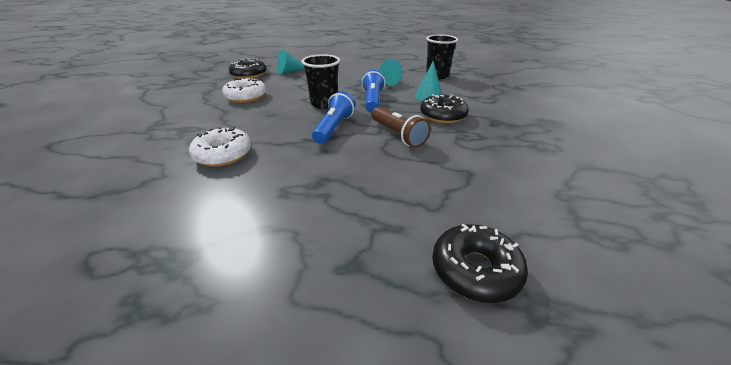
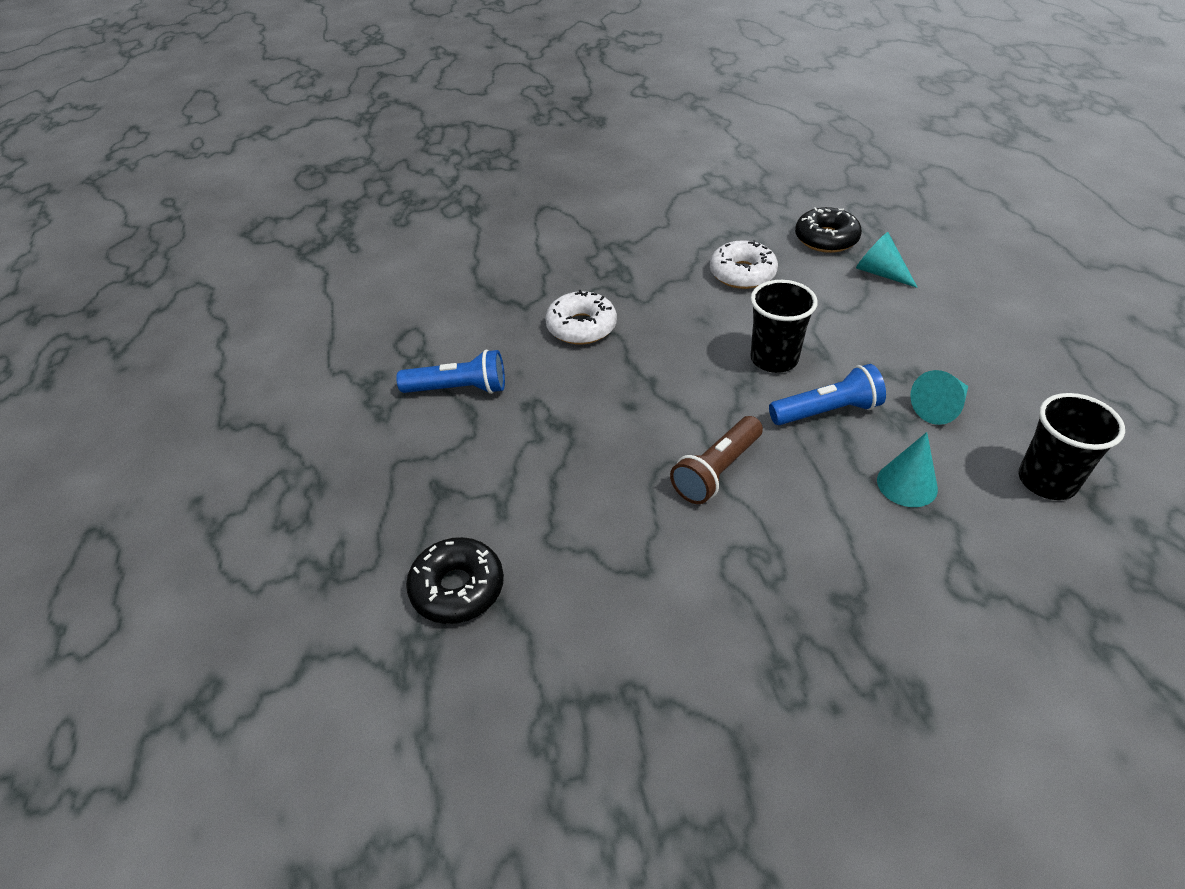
camera: 75 degrees right, 10 degrees up
(334, 128) = (699, 395): blue flashlight -> blue flashlight (458, 389)
(443, 115) = (827, 518): black donut -> none

